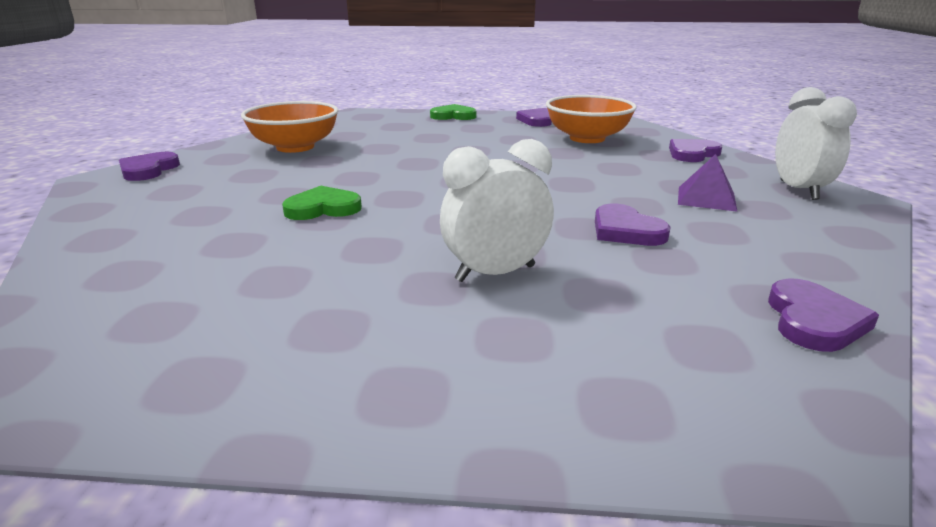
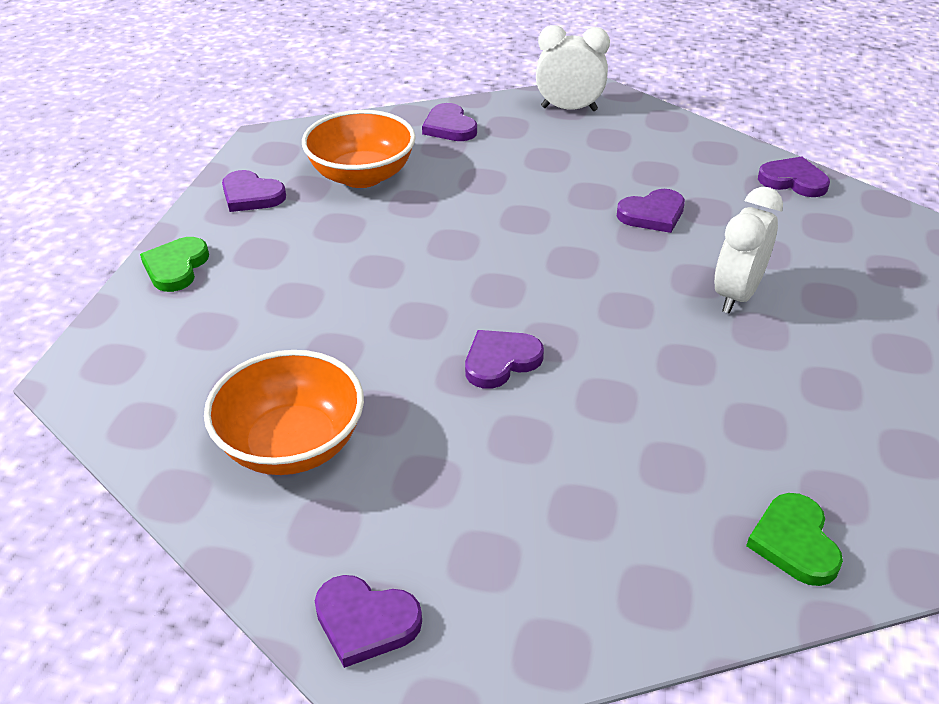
camera: 80 degrees left, 15 degrees up
(323, 208) = (576, 401): green heart -> green heart (794, 542)
(372, 185) = (500, 361): none -> purple heart
(495, 273) = (736, 295): white clock -> white clock turned 45 degrees clockwise
(706, 198) = (582, 156): purple pyramid -> none

